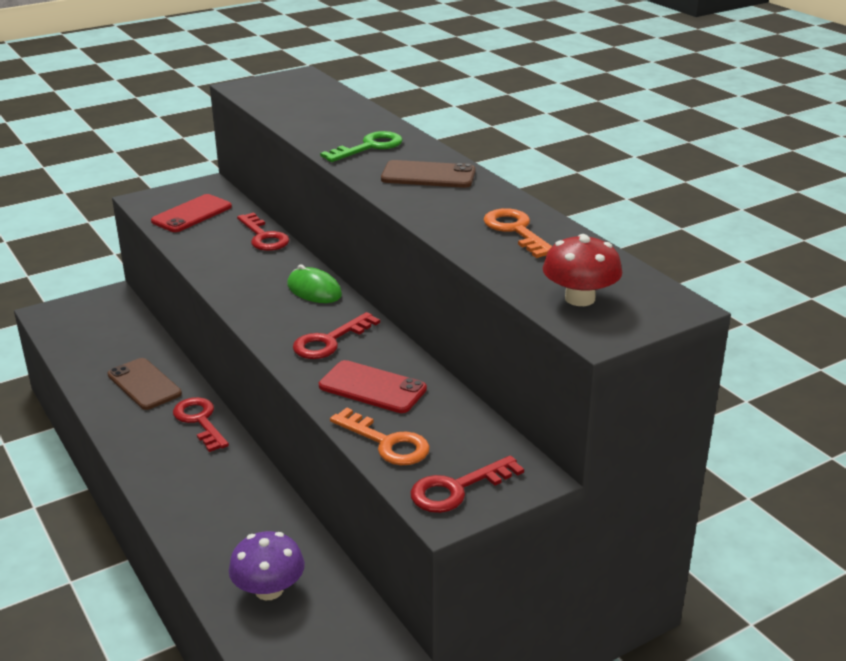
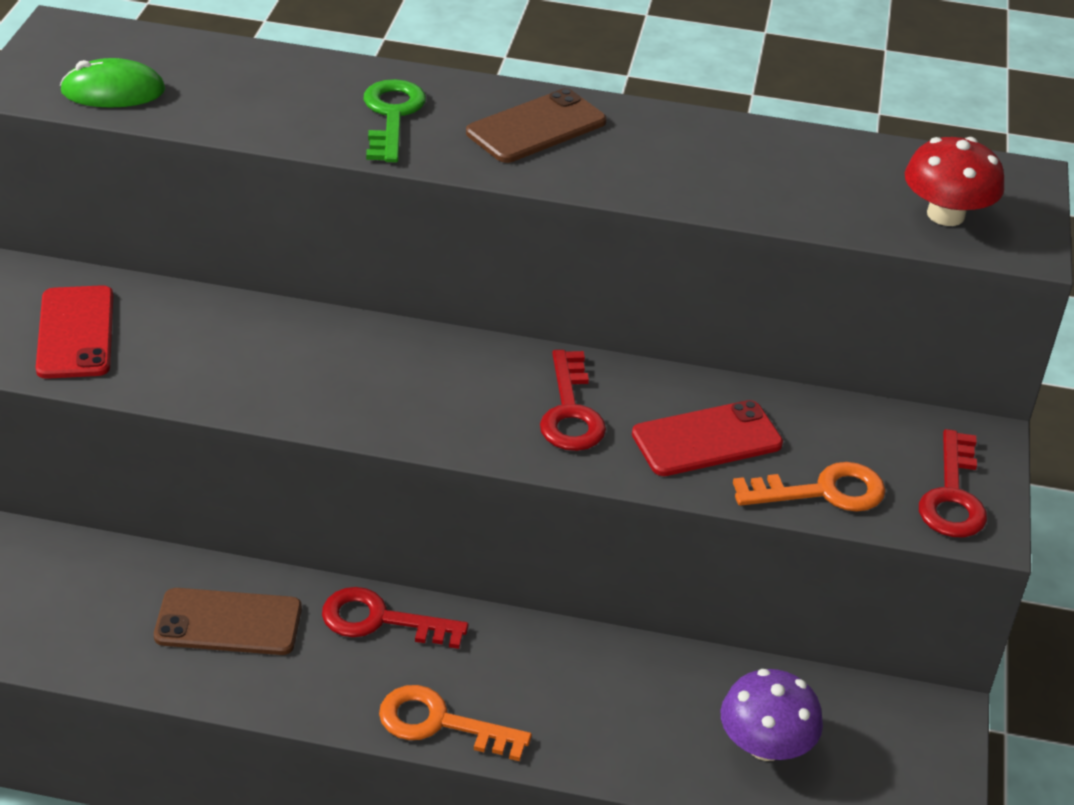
camera: 50 degrees left, 10 degrees up
(264, 237) = (241, 315): red key -> none
(314, 290) = (437, 355): green mouse -> green mouse (113, 91)
(516, 231) = (754, 160): orange key -> orange key (440, 723)

